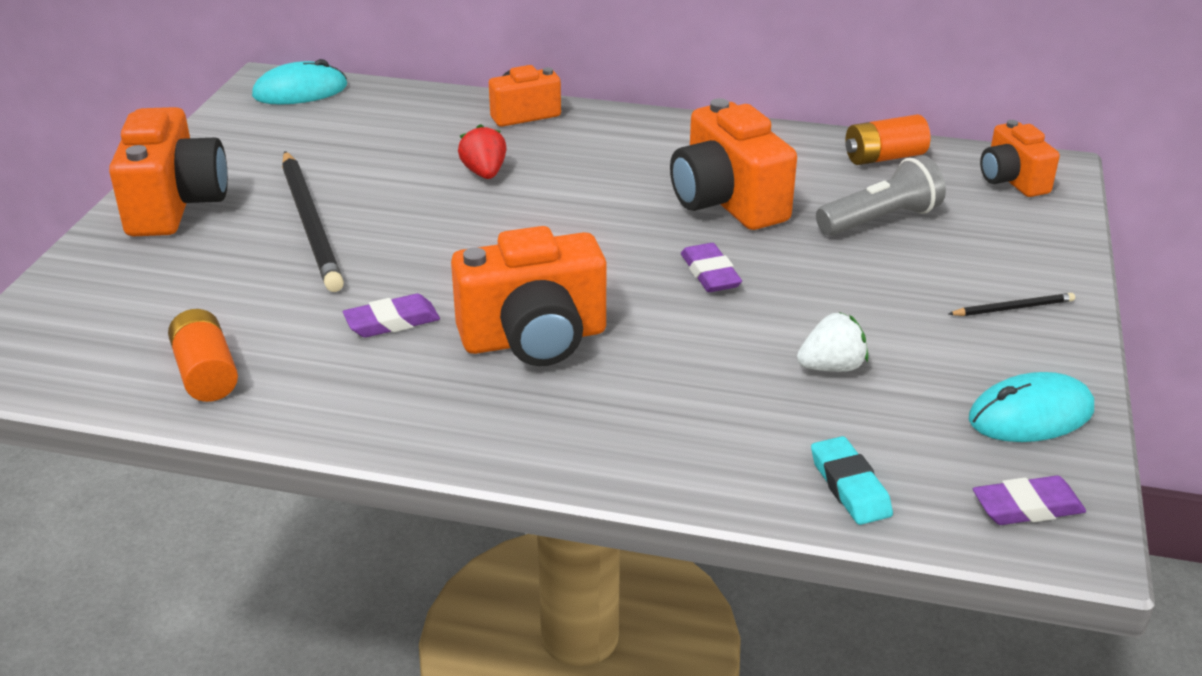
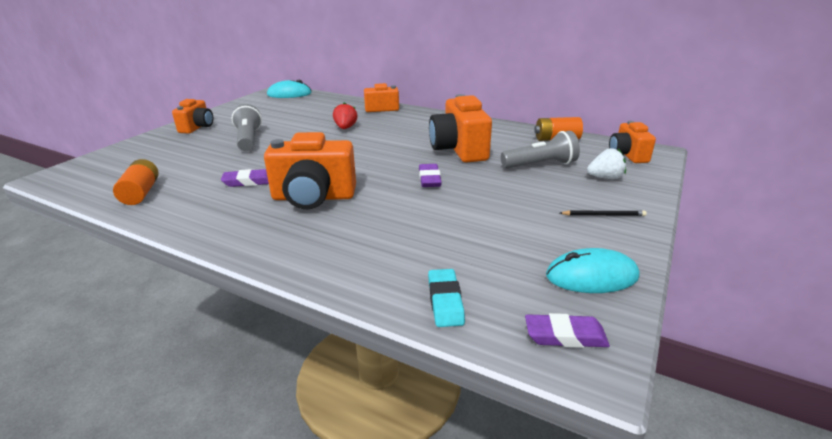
camera: 15 degrees right, 5 degrees down
(175, 205) = (197, 127): orange camera -> orange camera, size x0.60
(311, 224) = (248, 139): black pencil -> grey flashlight
(831, 367) = (472, 232): white strawberry -> white strawberry (605, 178)

